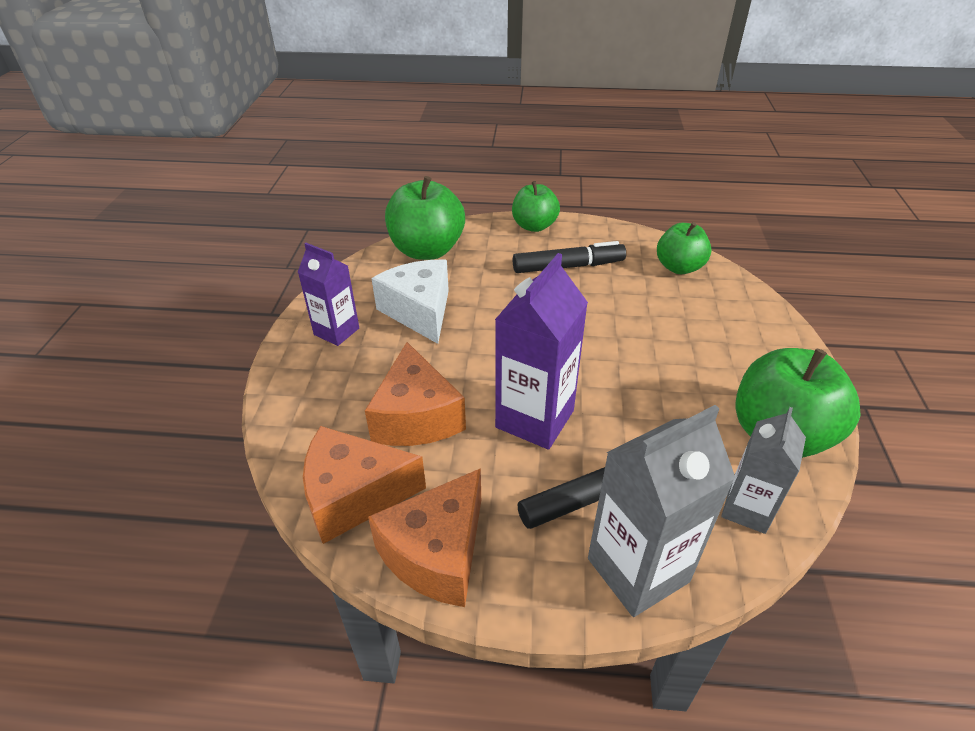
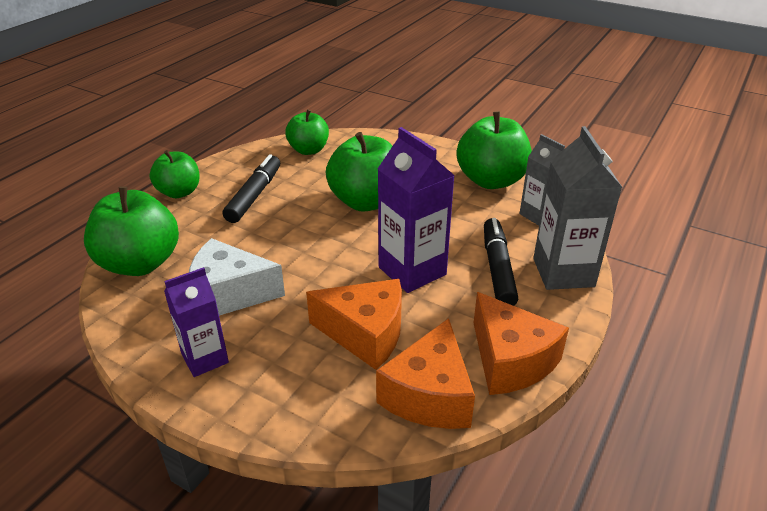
camera: 65 degrees left, 5 degrees down
(627, 341) = (366, 202): none -> green apple

